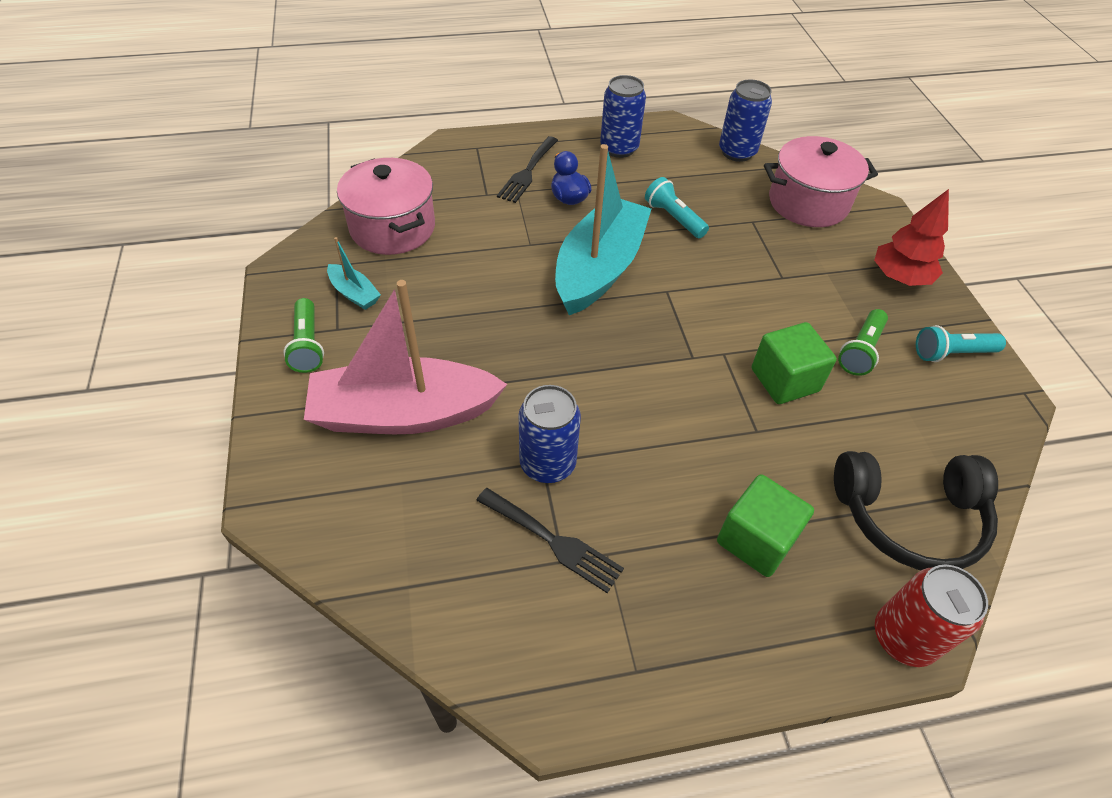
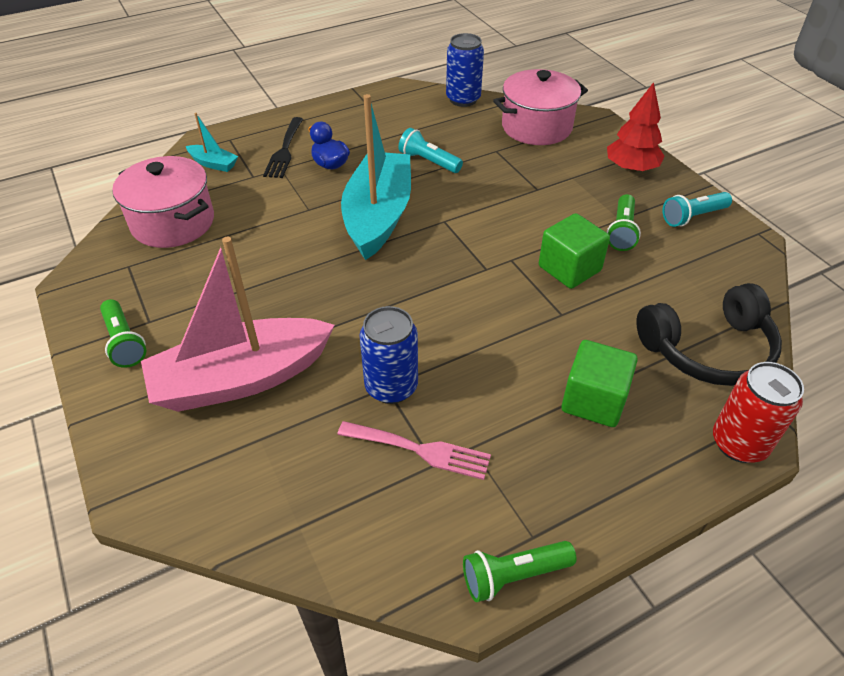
camera: 15 degrees left, 5 degrees down
(354, 293) = (155, 287): turquoise boat -> turquoise boat (213, 164)
(553, 541) = (420, 450): black fork -> pink fork
(601, 706) = (513, 575): none -> green flashlight
(619, 148) = (360, 115): blue can -> none

